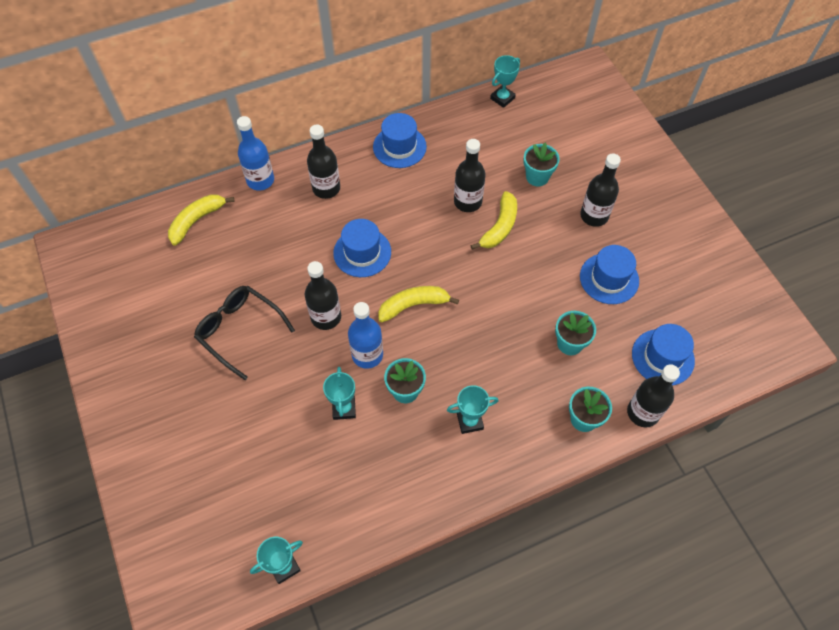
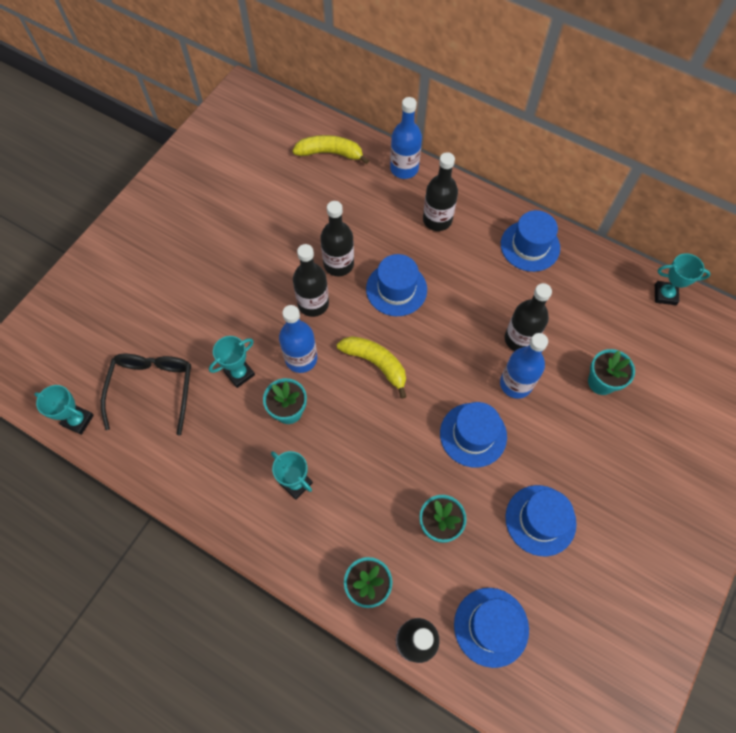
camera: 55 degrees right, 5 degrees up
(239, 330) = (255, 251): black glasses -> black glasses (153, 388)
(500, 227) = (515, 384): yellow banana -> blue bottle
(518, 278) = (473, 435): none -> blue hat
(594, 216) = (602, 462): black bottle -> black bottle (338, 264)

